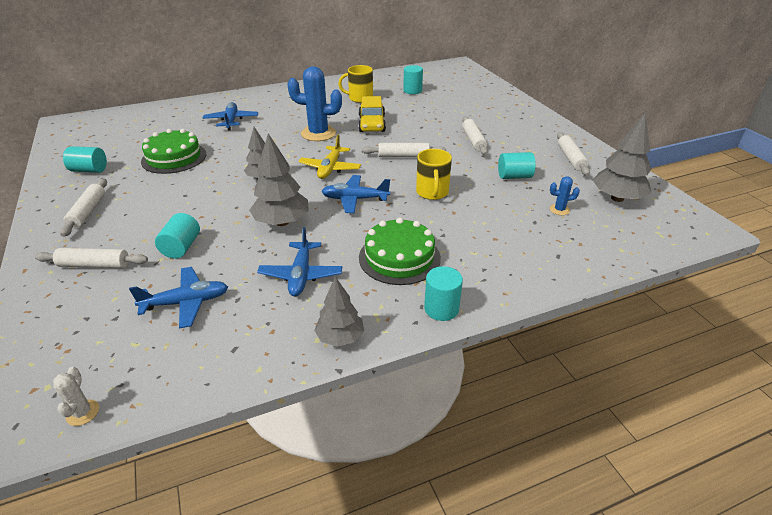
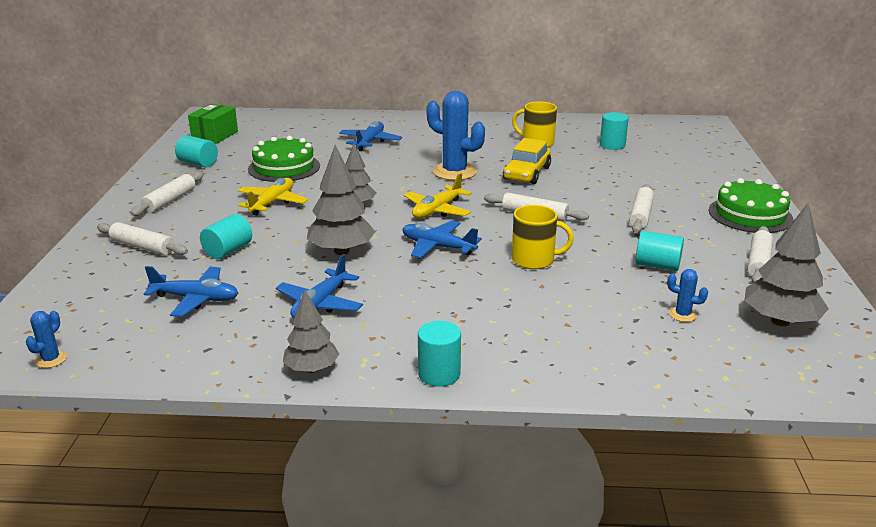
camera: 25 degrees right, 10 degrees down
(83, 413) = (51, 359): white cactus -> blue cactus
(86, 140) = (215, 135): none -> green box
(188, 192) = (272, 203): none -> yellow plane
(399, 257) = (437, 314): green cake -> green cake (750, 215)
(432, 192) = (534, 260): yellow mug -> yellow mug turned 105 degrees counterclockwise

